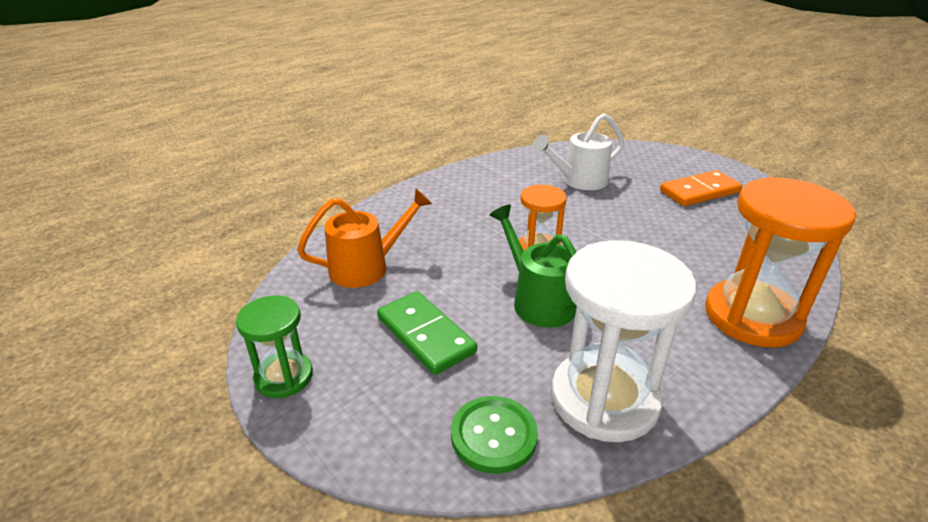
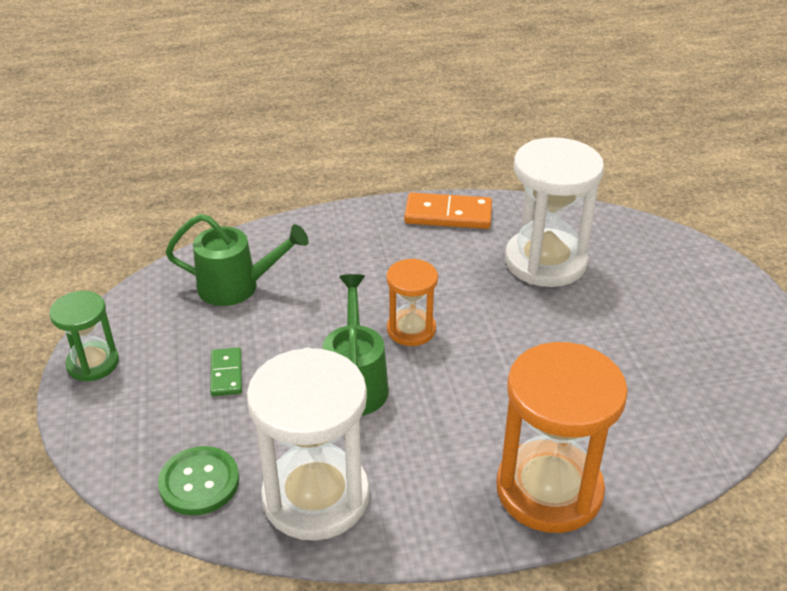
camera: 30 degrees right, 5 degrees up
(368, 267) = (238, 287): orange watering can -> green watering can
(425, 335) = (226, 374): green domino -> green domino, size x0.58
(578, 181) = (545, 261): white watering can -> white hourglass
(699, 192) = (679, 327): orange domino -> orange domino (448, 215)

